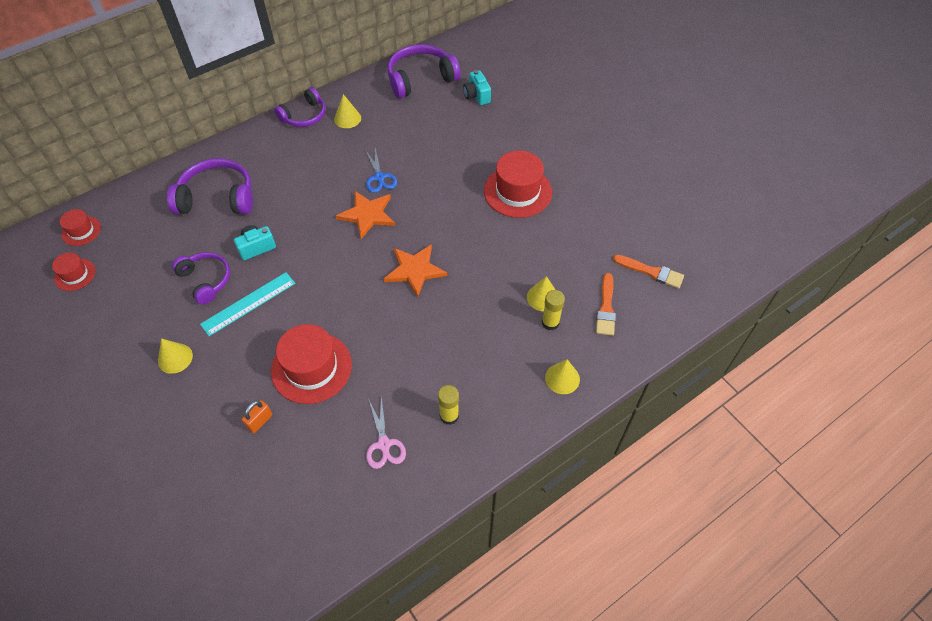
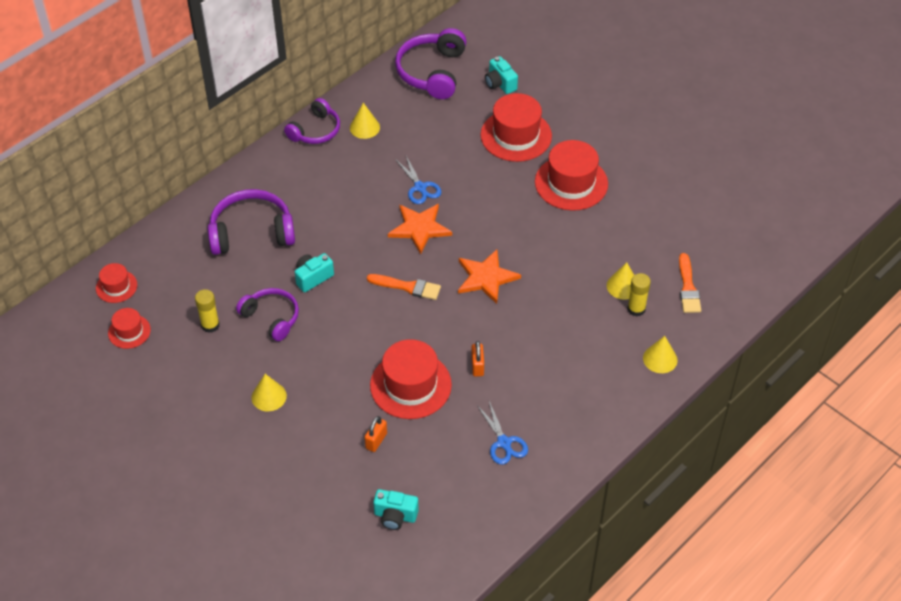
camera: 10 degrees left, 5 degrees down
(248, 303) = (325, 334): turquoise ruler -> none
(251, 508) = (395, 516): none -> turquoise camera
(381, 358) = (477, 366): none -> orange padlock
(384, 444) = (504, 442): pink scissors -> blue scissors
(420, 79) = (432, 72): purple headphones -> purple headphones turned 45 degrees counterclockwise
(449, 416) = (559, 408): yellow glue stick -> yellow glue stick (210, 325)
(478, 142) = (516, 135): none -> red hat
(651, 272) = (726, 246): orange brush -> orange brush (407, 287)

